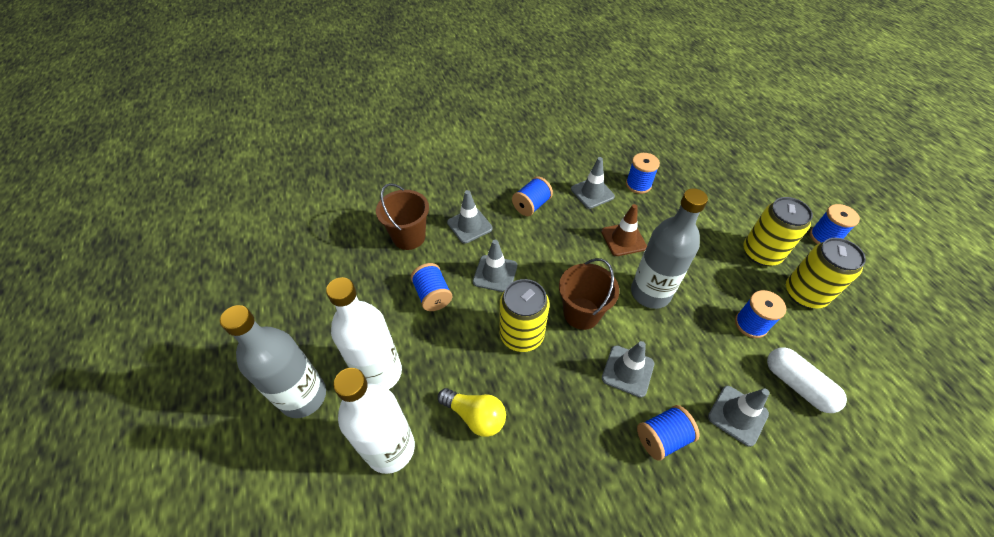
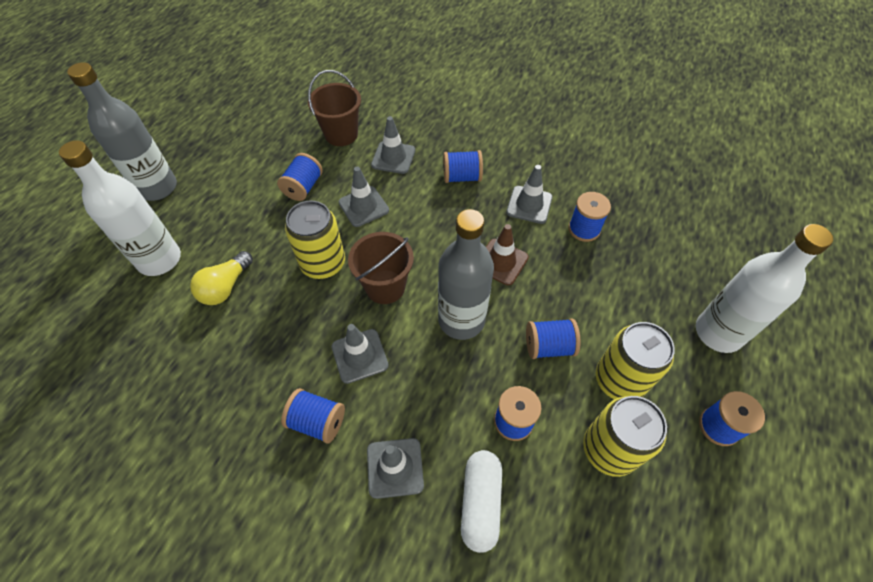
camera: 45 degrees right, 5 degrees up
(379, 372) = (210, 210): white bottle -> white bottle (718, 333)
(475, 416) = (226, 287): yellow light bulb -> yellow light bulb turned 45 degrees clockwise
(710, 266) = (548, 346): none -> blue spool

